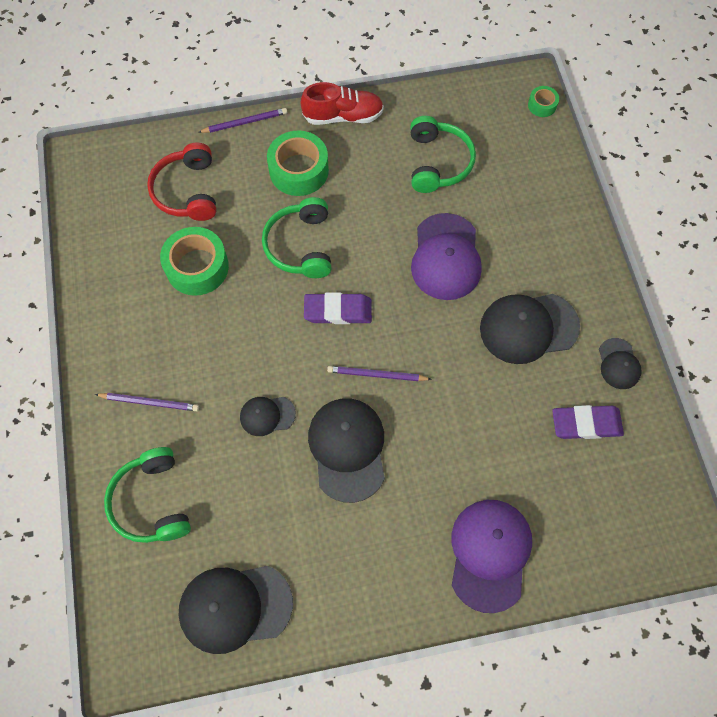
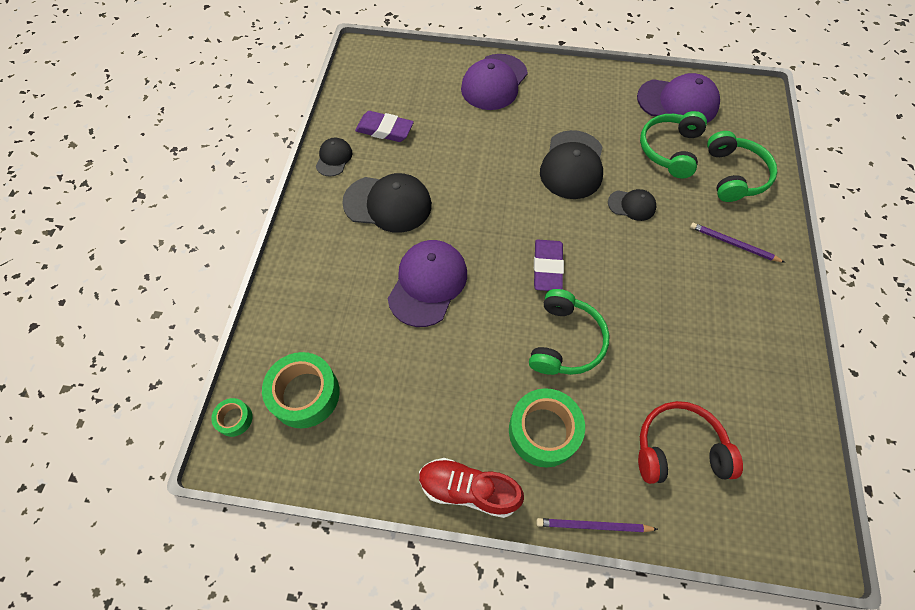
camera: 160 degrees left, 5 degrees down
(187, 191) = (678, 448): red headphones -> red headphones turned 105 degrees counterclockwise
(197, 267) = (677, 353): green tape -> green tape (305, 394)
(235, 607) = (677, 102): black cap -> purple cap
(338, 311) = (547, 267): purple eraser -> purple eraser turned 75 degrees clockwise
(377, 375) = (530, 207): purple pencil -> none
(438, 162) = (387, 386): green headphones -> green headphones (669, 150)

